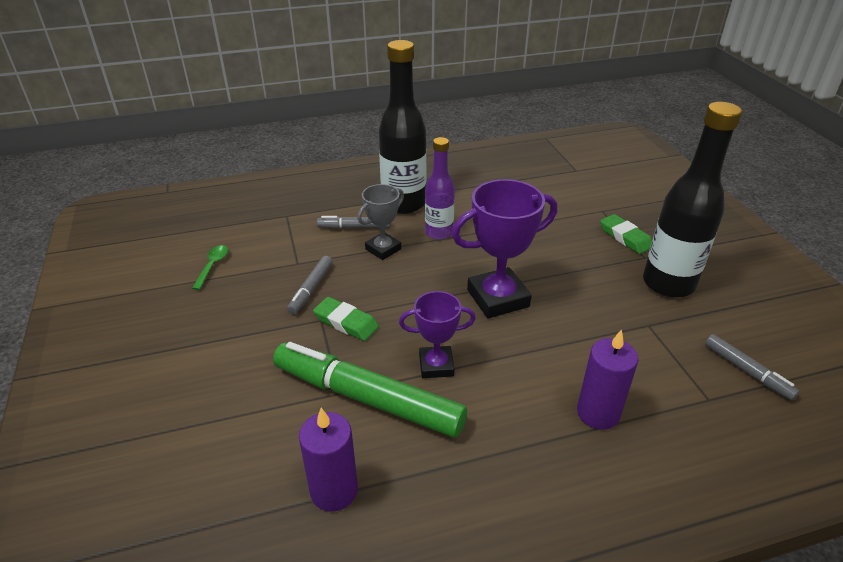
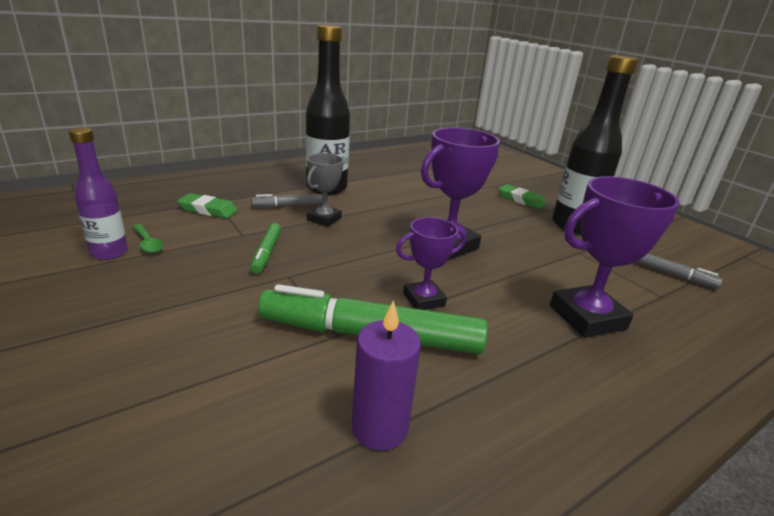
camera: 20 degrees left, 10 degrees down
(212, 266) = (148, 243): green spoon -> green spoon turned 150 degrees clockwise
(311, 289) = (267, 253): grey marker -> green marker
(346, 322) = (316, 275): green eraser -> green eraser (208, 210)
(439, 233) = (369, 205): purple bottle -> purple bottle (109, 253)
(598, 413) = (587, 317): purple candle -> purple trophy

